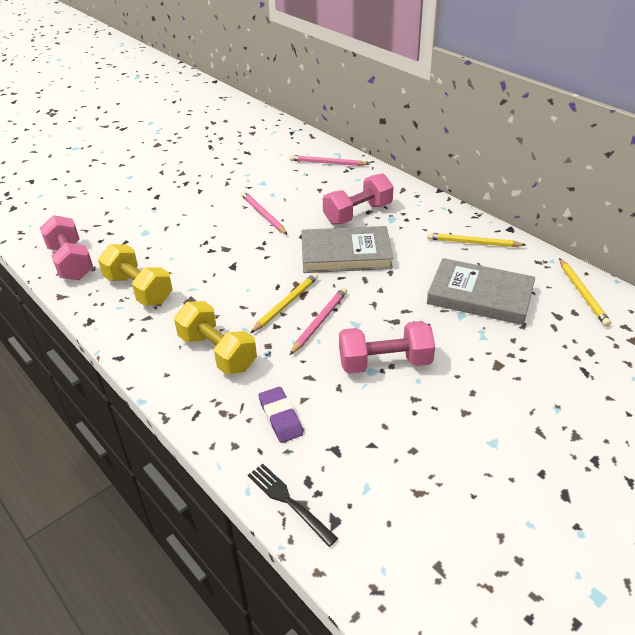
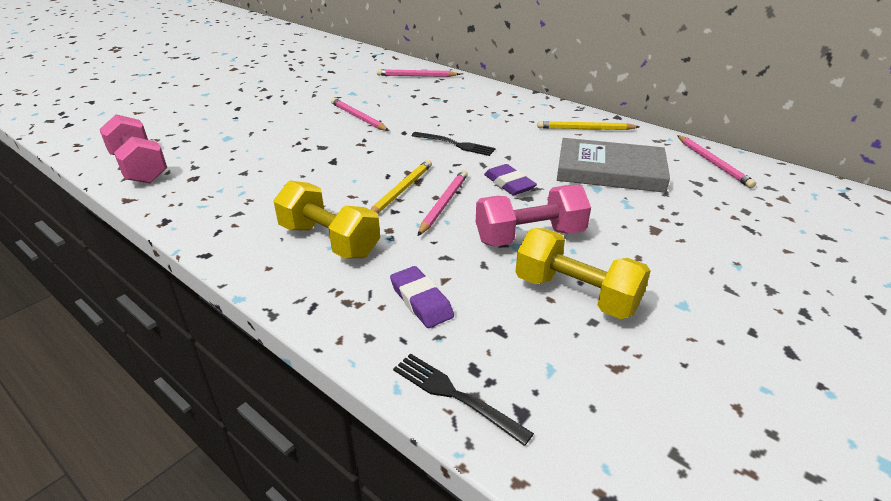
camera: 10 degrees left, 5 degrees down
(138, 289) = (224, 187): yellow dumbbell -> yellow dumbbell (576, 294)
(346, 254) = (456, 144): grey book -> black fork
(358, 213) = (459, 112): pink dumbbell -> none
(382, 304) = (509, 184): none -> purple eraser
(582, 293) = (713, 163): yellow pencil -> pink pencil

